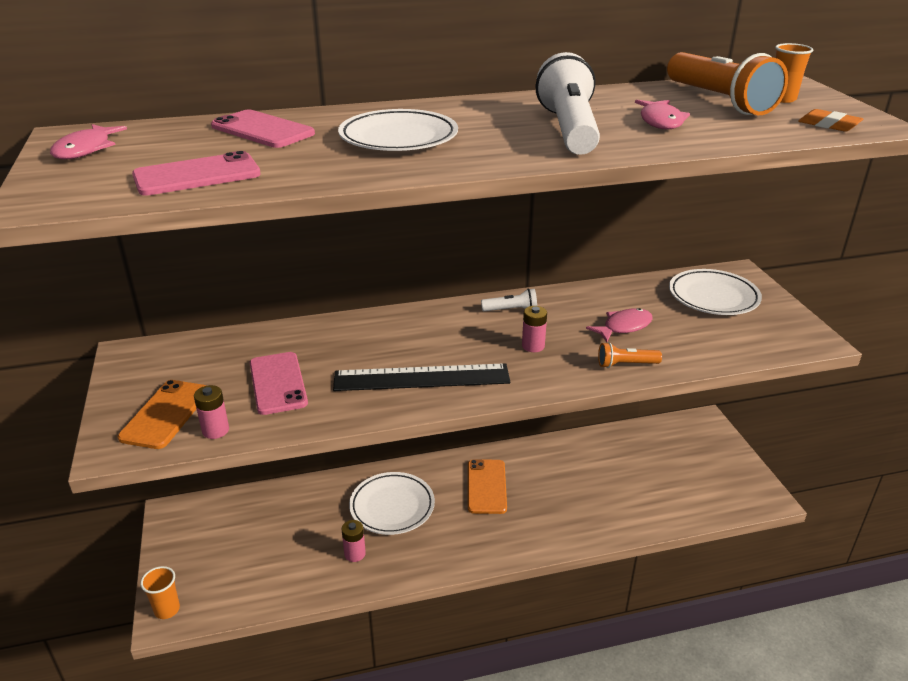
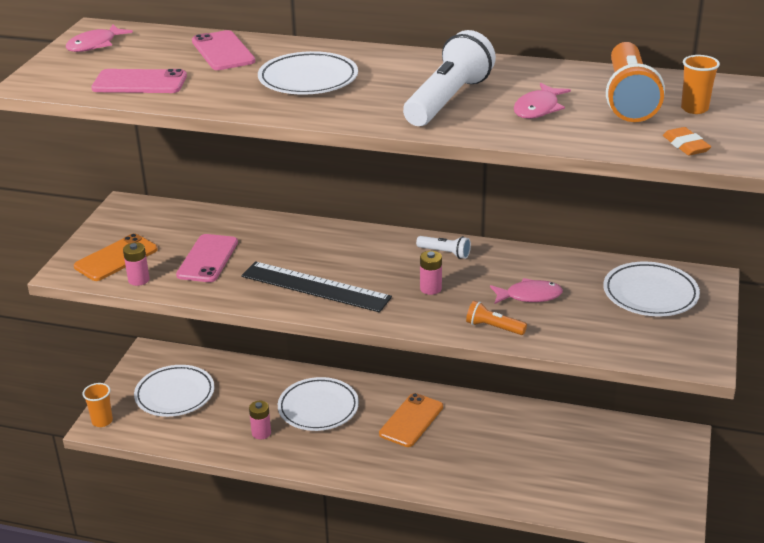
camera: 30 degrees right, 0 degrees up
(232, 548) = (175, 395): none -> white plate

